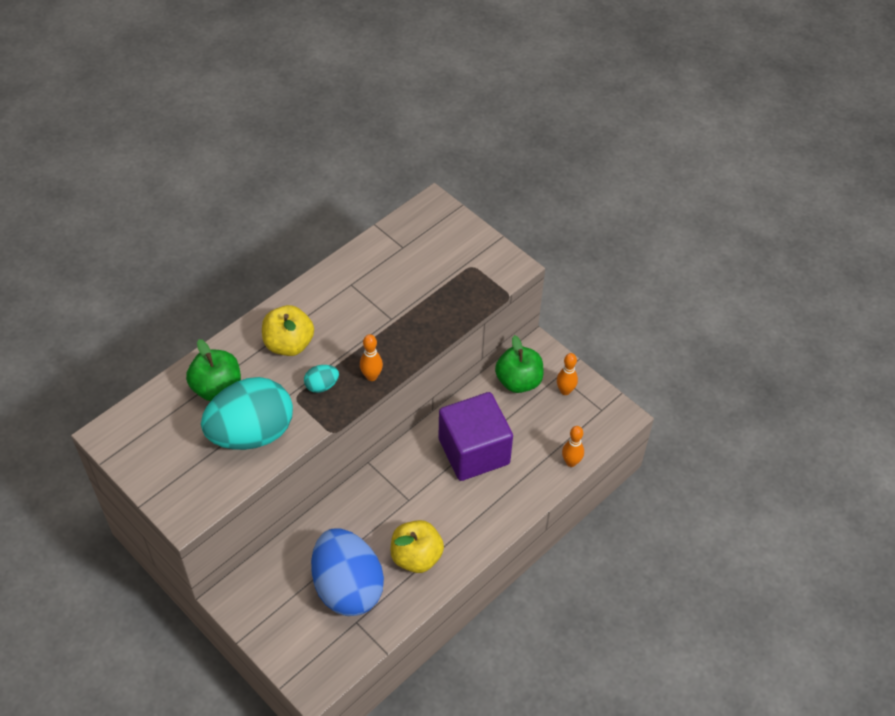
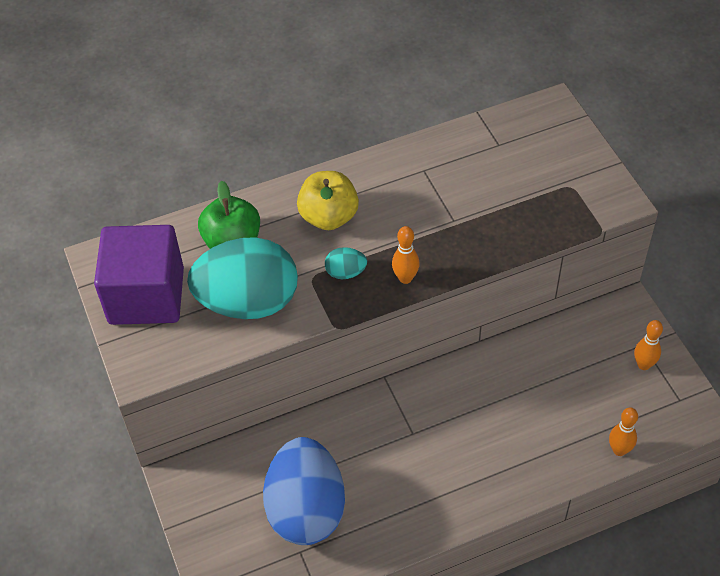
camera: 25 degrees right, 0 degrees up
(416, 557) = (396, 500): yellow apple -> none
(474, 451) = (508, 401): purple cube -> purple cube (146, 296)
(518, 381) = (591, 337): green apple -> none

